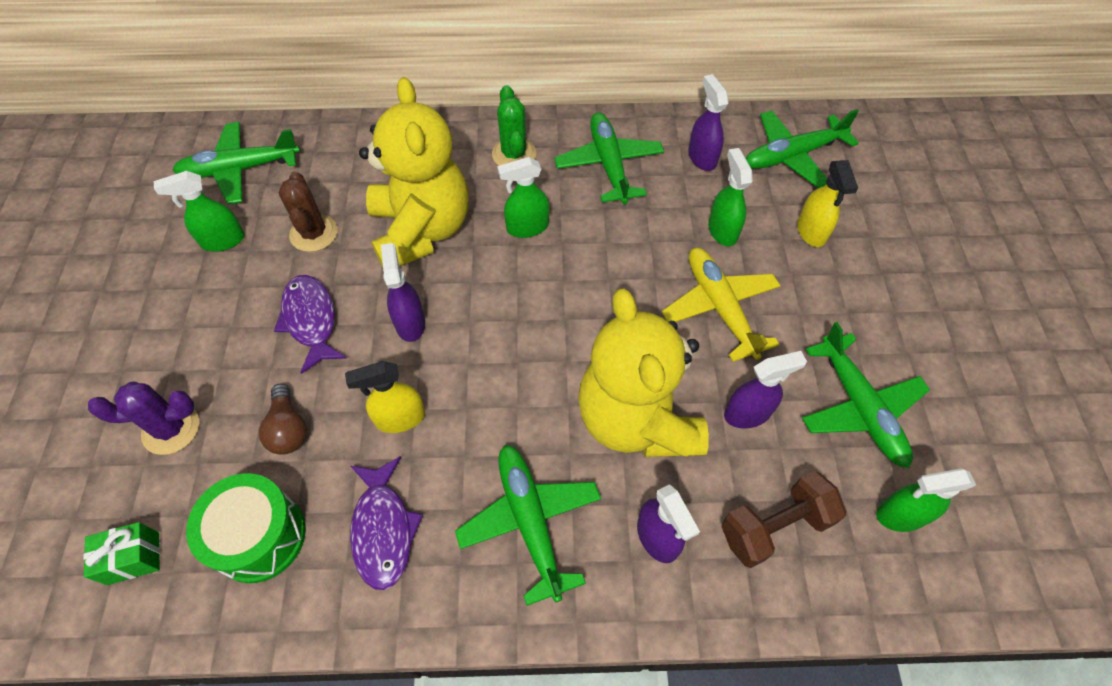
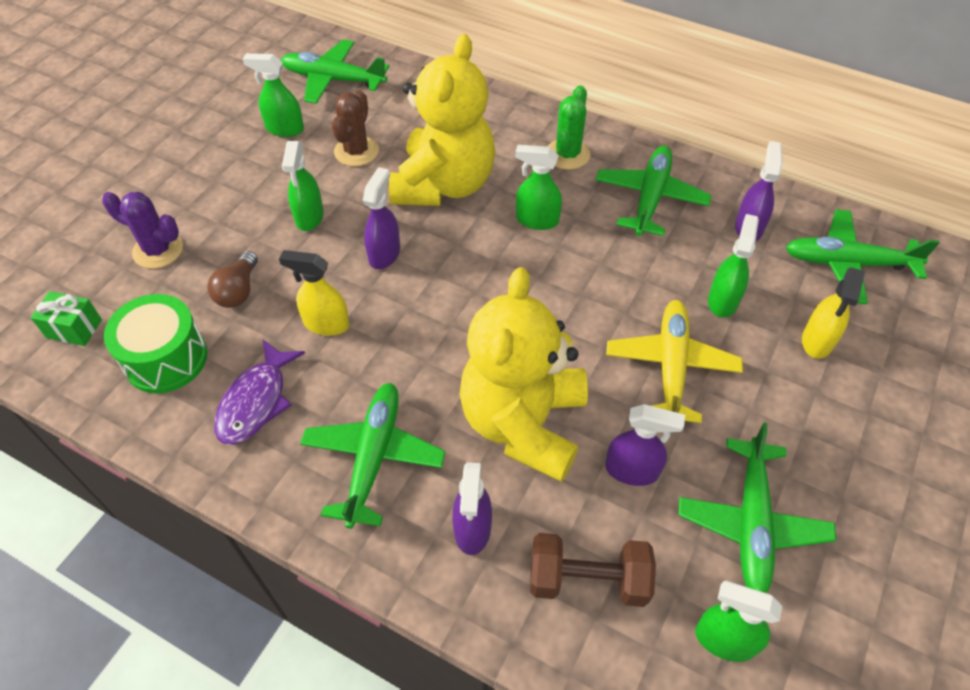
camera: 30 degrees right, 5 degrees down
(311, 320) = (309, 217): purple fish -> green spray bottle

